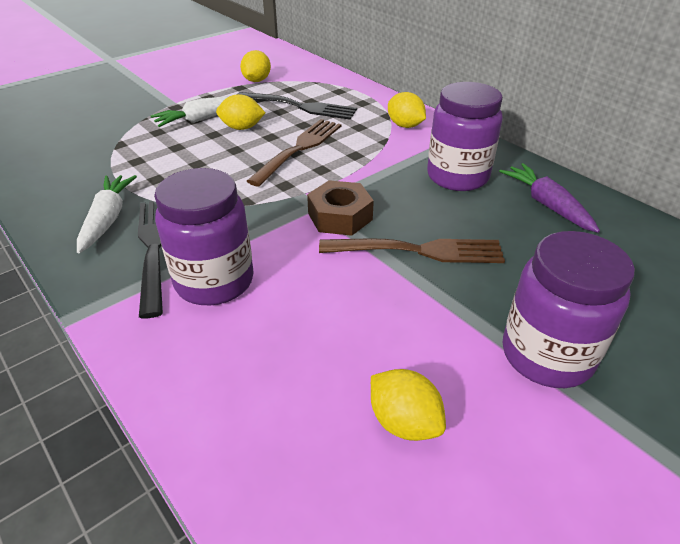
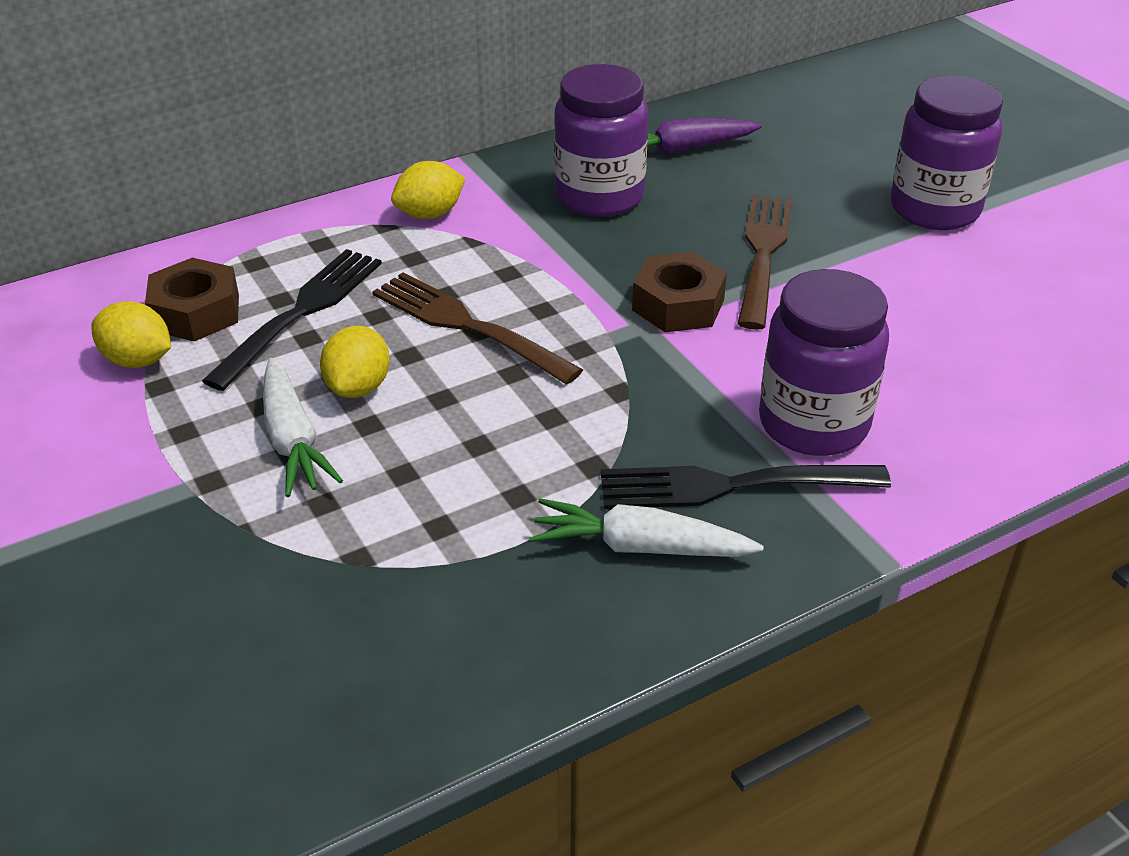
camera: 80 degrees left, 0 degrees up
(294, 85) = (196, 312): none -> brown nut
(404, 422) = (1026, 304): yellow lemon -> none

